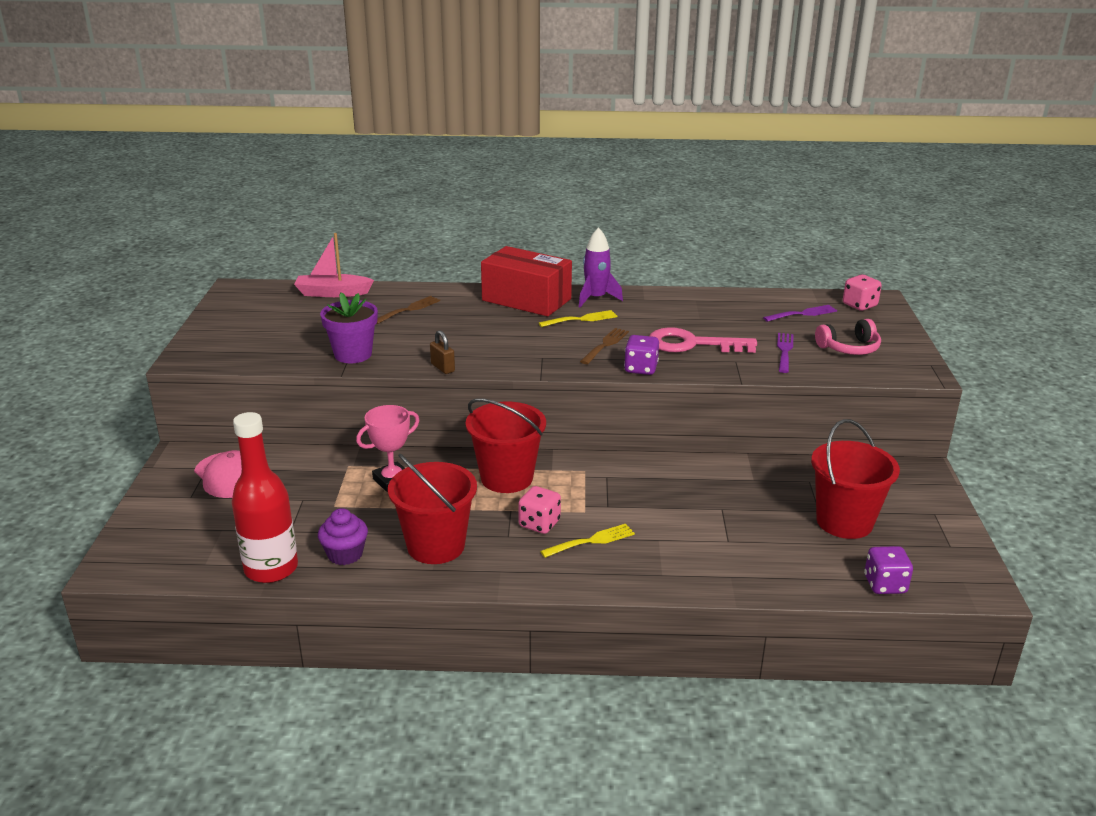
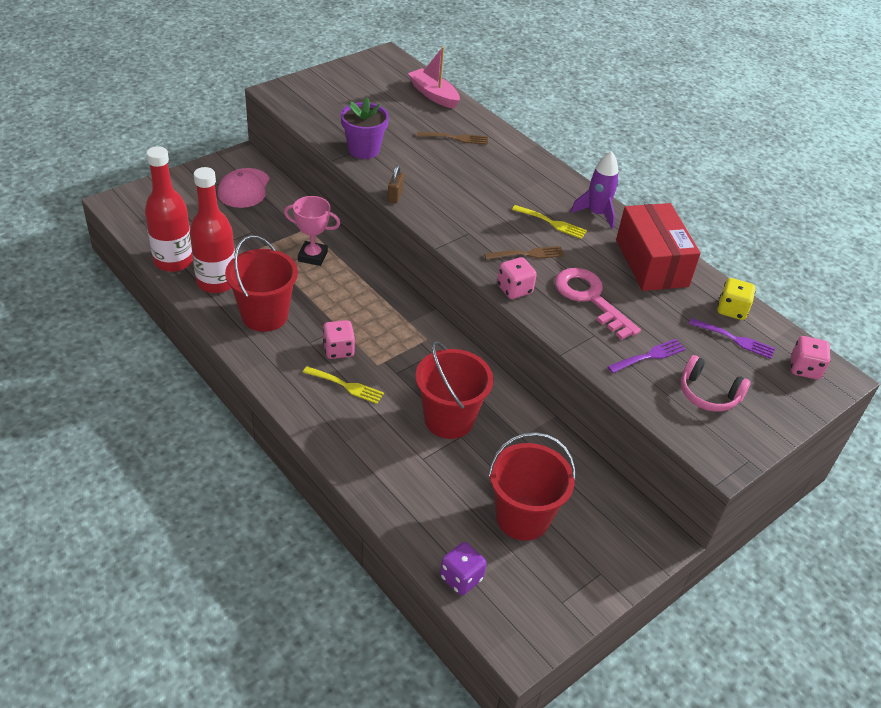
camera: 45 degrees right, 15 degrees up
(345, 554) = (217, 282): purple cupcake -> red bottle
(506, 478) = (374, 306): red bucket -> red bucket (449, 419)
(526, 299) = (545, 181): red box -> red box (651, 263)
(640, 369) = (514, 289): purple dice -> pink dice
(770, 301) = (732, 310): none -> yellow dice

